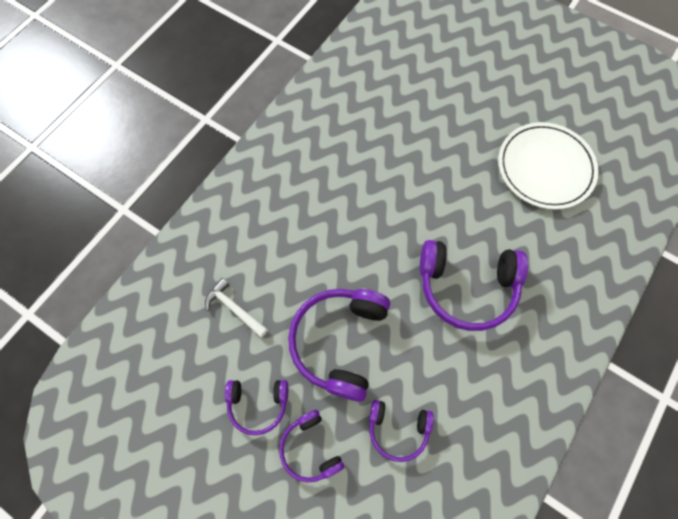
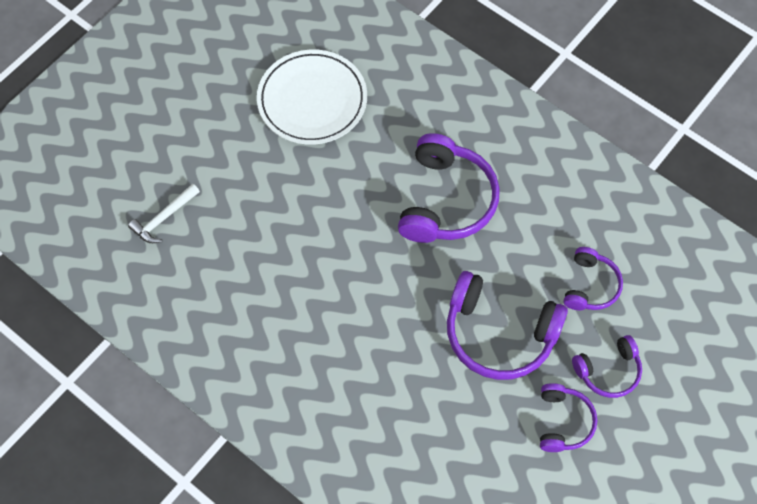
camera: 85 degrees left, 5 degrees down
(234, 308) = (455, 445): white hammer -> white hammer (164, 218)

